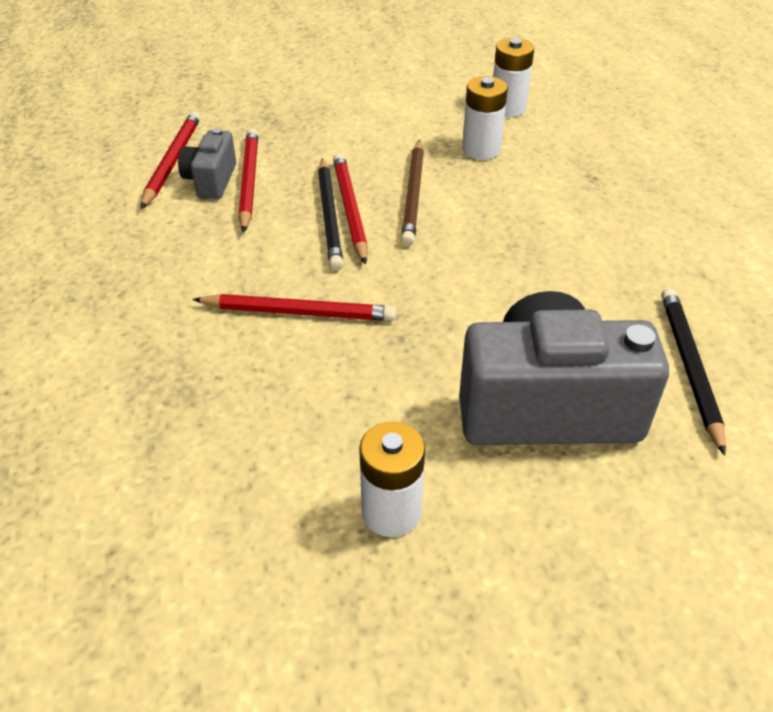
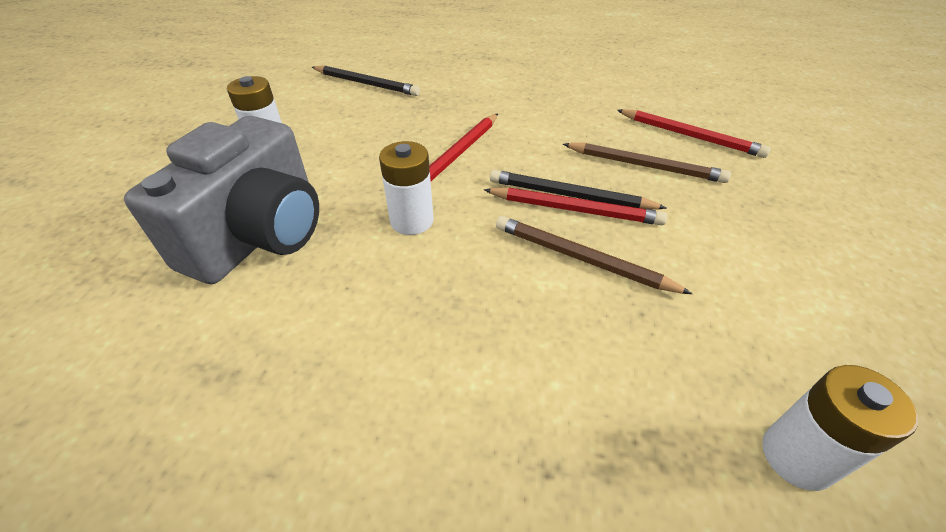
camera: 115 degrees right, 0 degrees up
(211, 180) = (653, 148): grey camera -> none
(249, 181) = (645, 166): red pencil -> brown pencil
(481, 149) = (665, 359): white battery -> white battery (411, 221)
(689, 367) = (186, 352): black pencil -> black pencil (366, 84)

